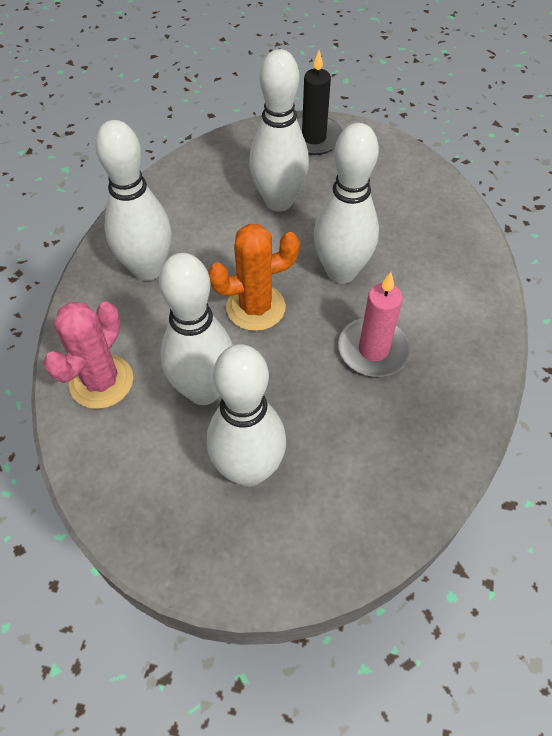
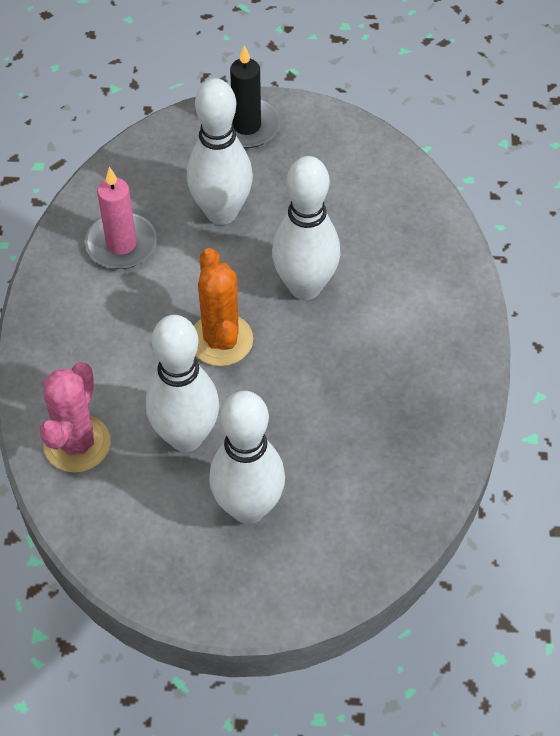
camera: 10 degrees left, 0 degrees up
(147, 269) = (93, 314): white bowling pin -> none
(255, 307) = (221, 340): orange cactus -> orange cactus turned 75 degrees counterclockwise
(373, 350) = (352, 368): pink candle -> pink candle (121, 244)

